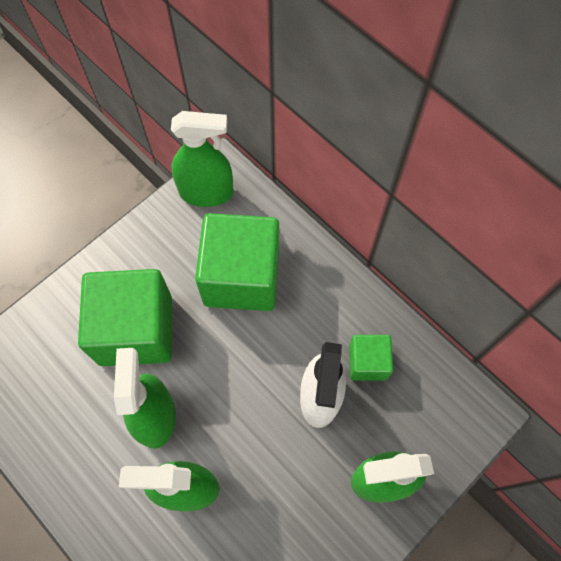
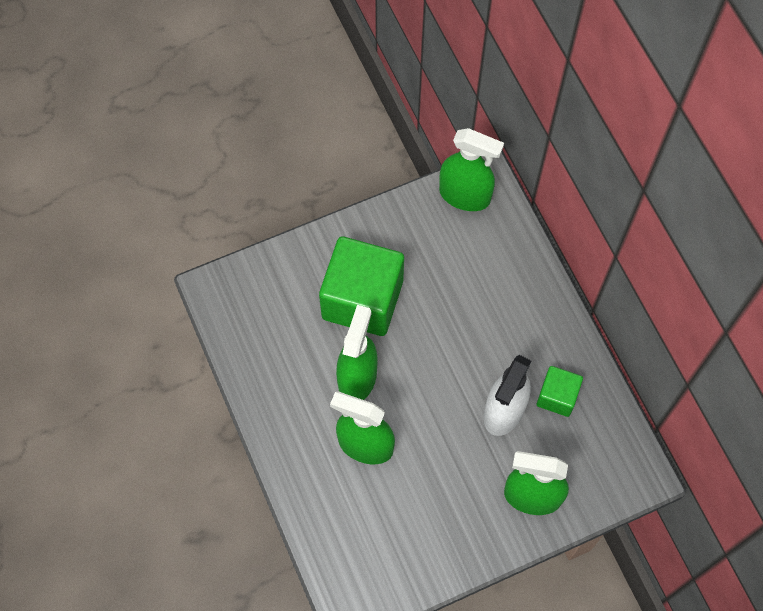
camera: 20 degrees right, 0 degrees up
(241, 277) = (471, 284): green cube -> none

